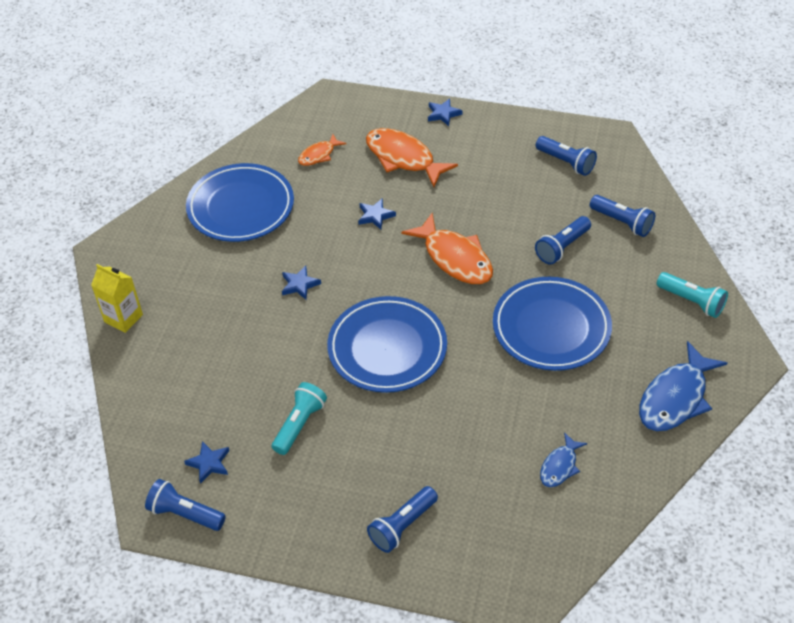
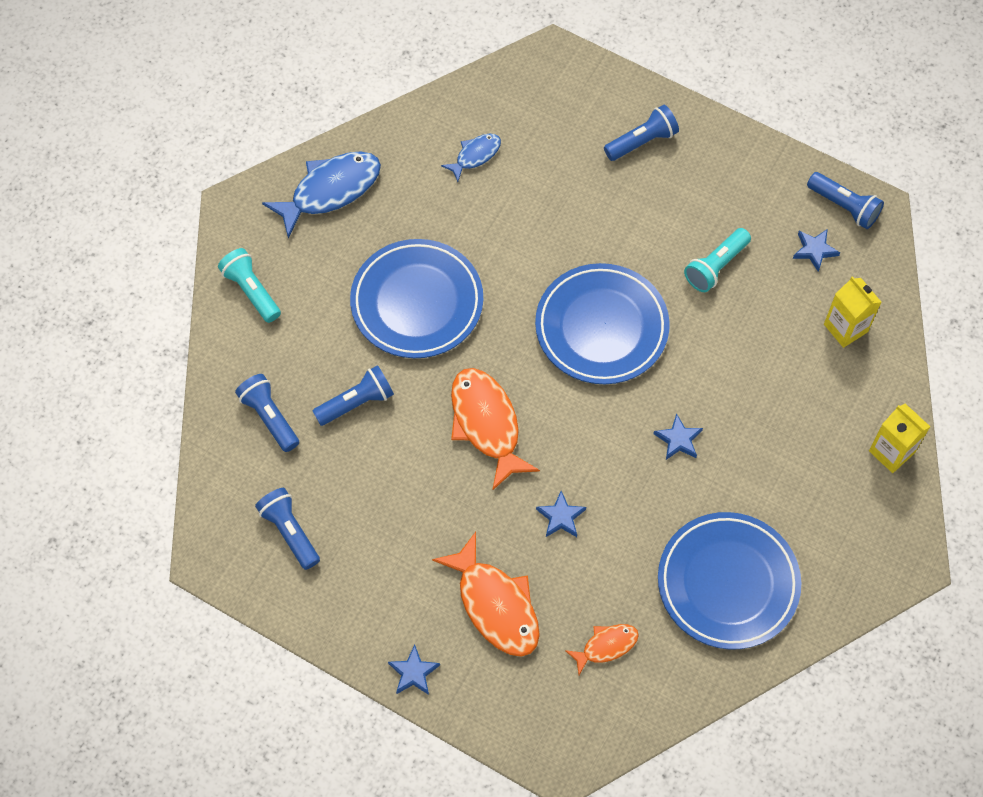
camera: 165 degrees left, 15 degrees up
(171, 402) = (845, 328): none -> yellow carton

